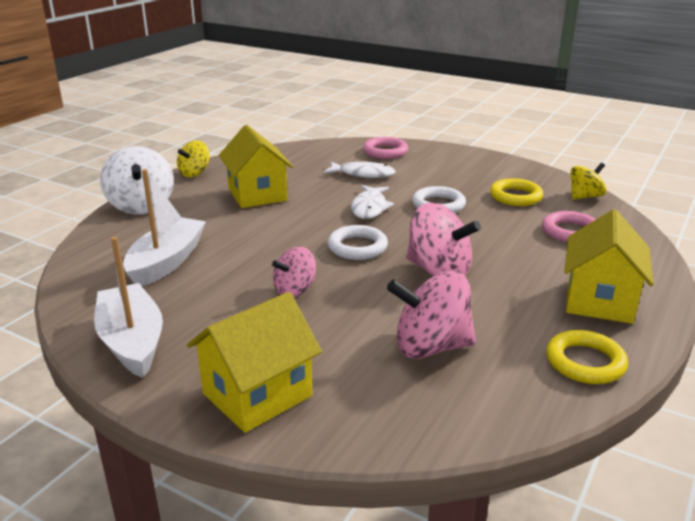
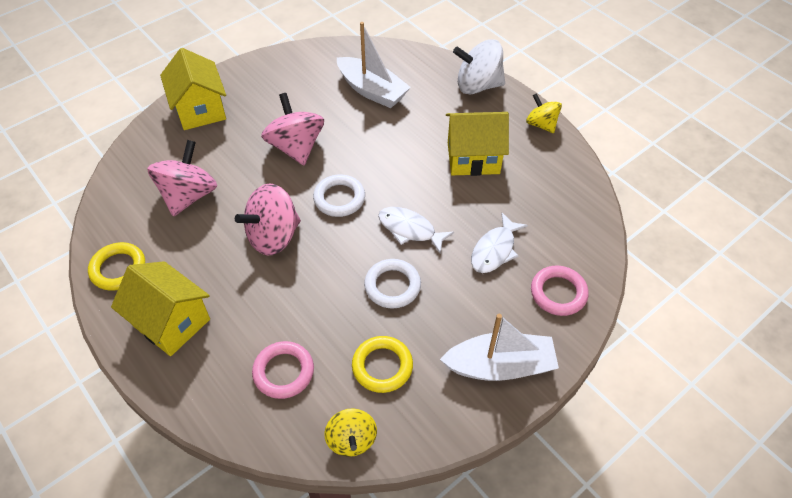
camera: 110 degrees right, 25 degrees up
(132, 341) = (282, 69): white boat -> white boat (500, 366)
(295, 290) = (296, 147): pink spinning top -> pink spinning top, size x1.63

